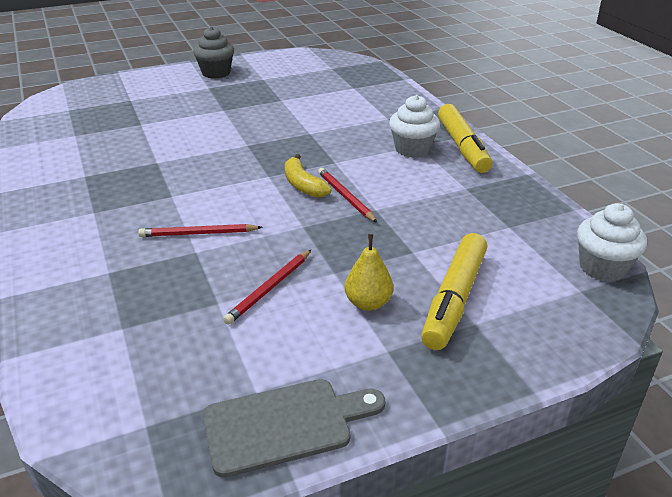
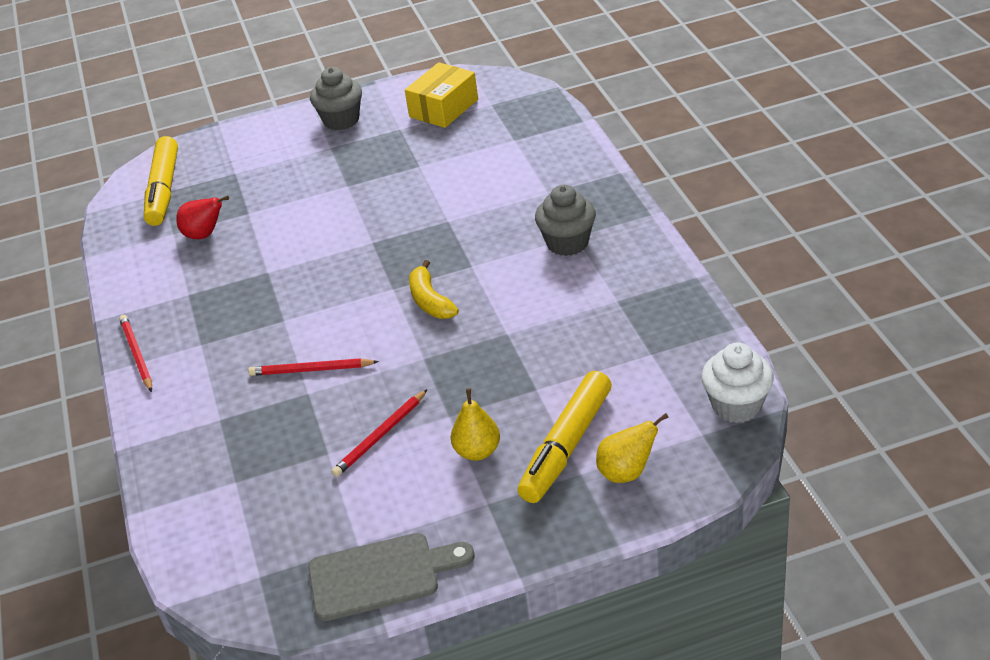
camera: 10 degrees right, 5 degrees up
(102, 137) = (204, 235): none -> red pear
(295, 69) = (443, 108): none -> yellow box
(345, 197) = (475, 317): red pencil -> red pencil (137, 355)
(412, 149) = (567, 243): white cupcake -> grey cupcake
(462, 146) = (629, 236): yellow marker -> yellow marker (164, 190)
(520, 323) = (627, 472): none -> yellow pear

